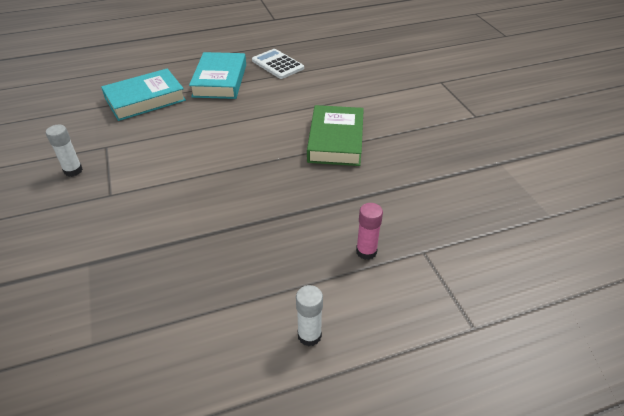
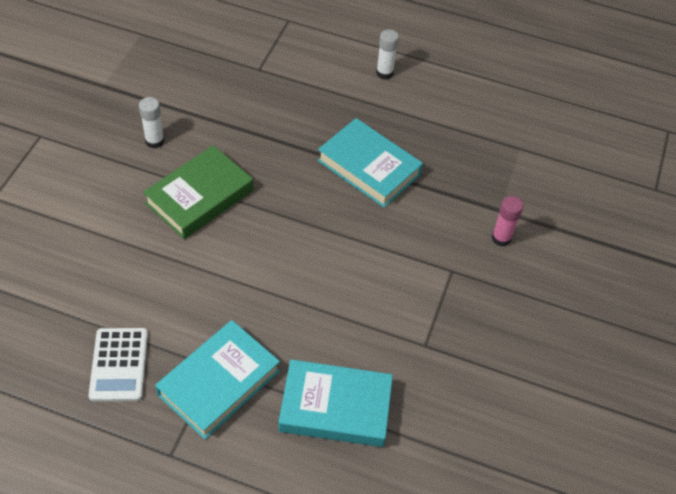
camera: 145 degrees left, 10 degrees up
(73, 170) = (473, 328): white glue stick -> white glue stick (154, 141)
(237, 228) = (369, 167): none -> turquoise book
(366, 251) = (296, 92): pink glue stick -> pink glue stick (501, 238)

